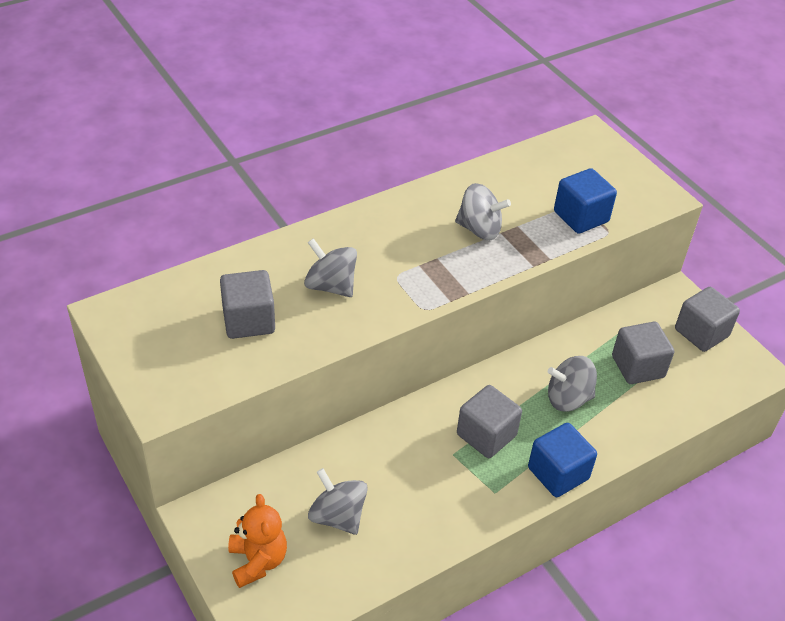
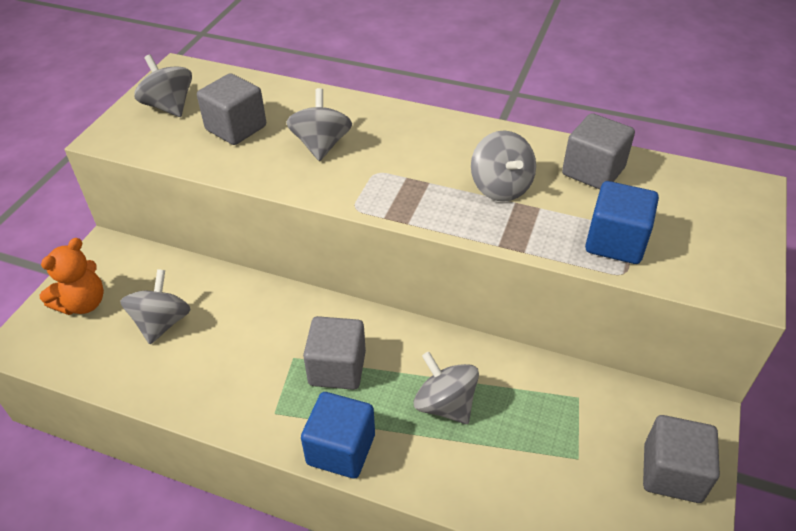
camera: 55 degrees right, 0 degrees up
(163, 345) = (169, 106): none -> grey spinning top
(637, 367) = (552, 440): grey cube -> grey cube (593, 171)

